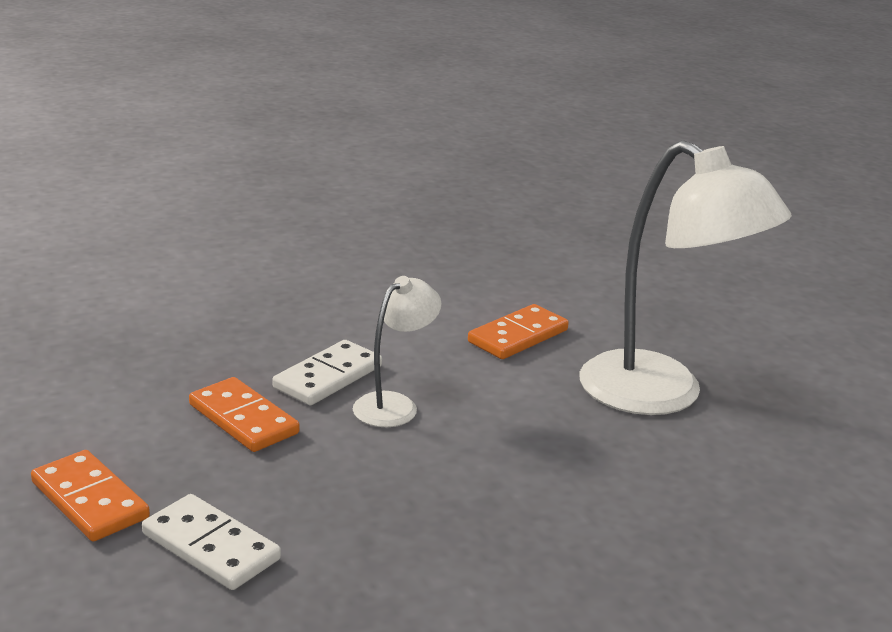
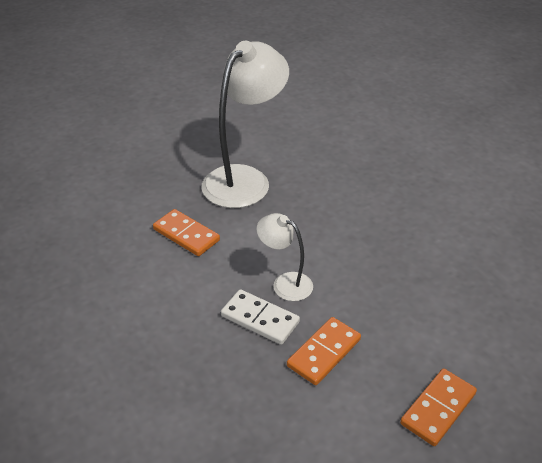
camera: 95 degrees left, 15 degrees up
(210, 547) = (453, 339): white domino -> none

